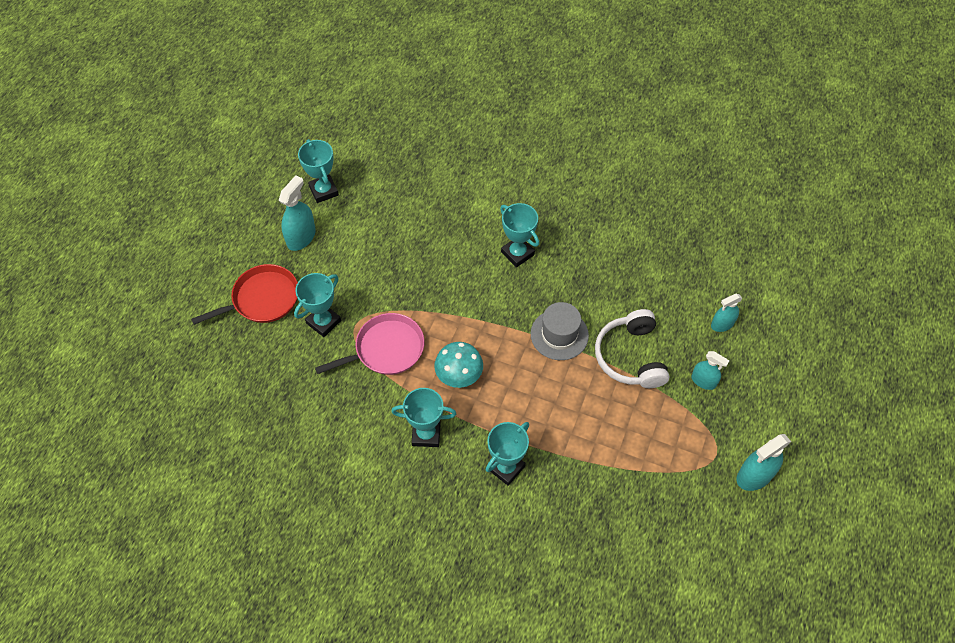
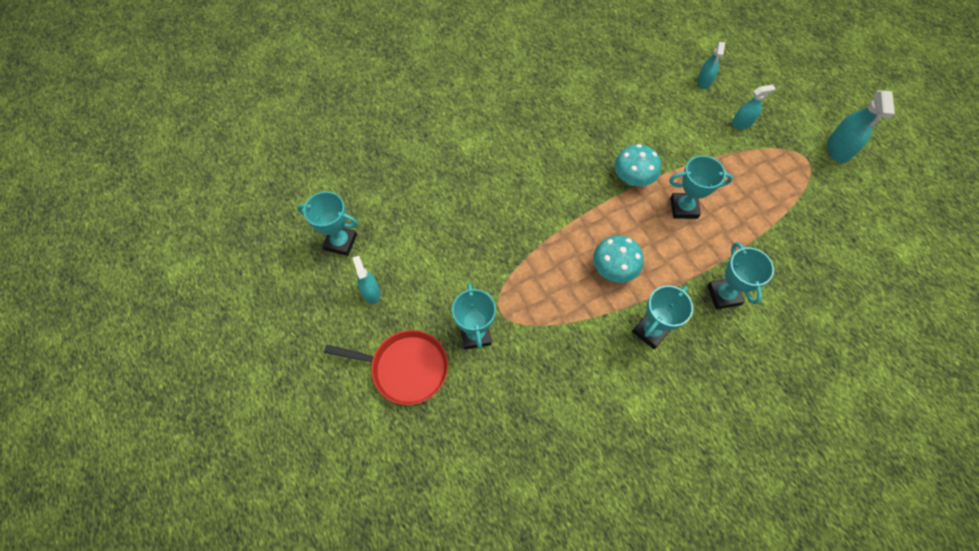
camera: 50 degrees left, 5 degrees up
(262, 299) = (406, 368): red pan -> red pan turned 90 degrees clockwise
(301, 237) = (371, 292): turquoise spray bottle -> turquoise spray bottle, size x0.65
(386, 349) = (545, 304): pink pan -> none
(517, 253) = (536, 153): turquoise trophy -> turquoise trophy (683, 208)
(559, 334) = (632, 178): grey hat -> turquoise mushroom
(630, 357) = (688, 149): white headphones -> none

